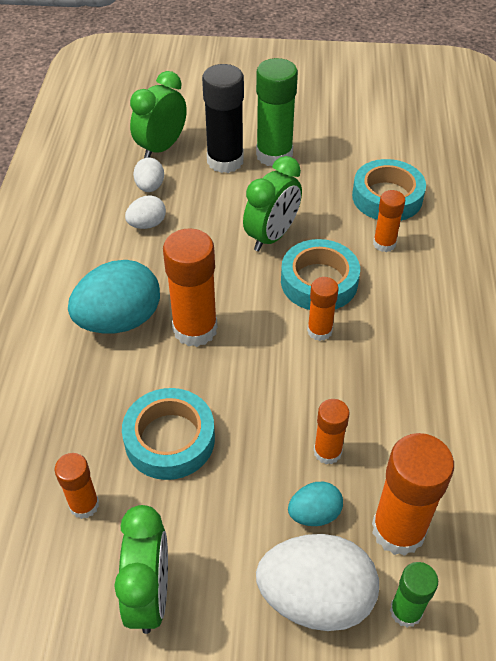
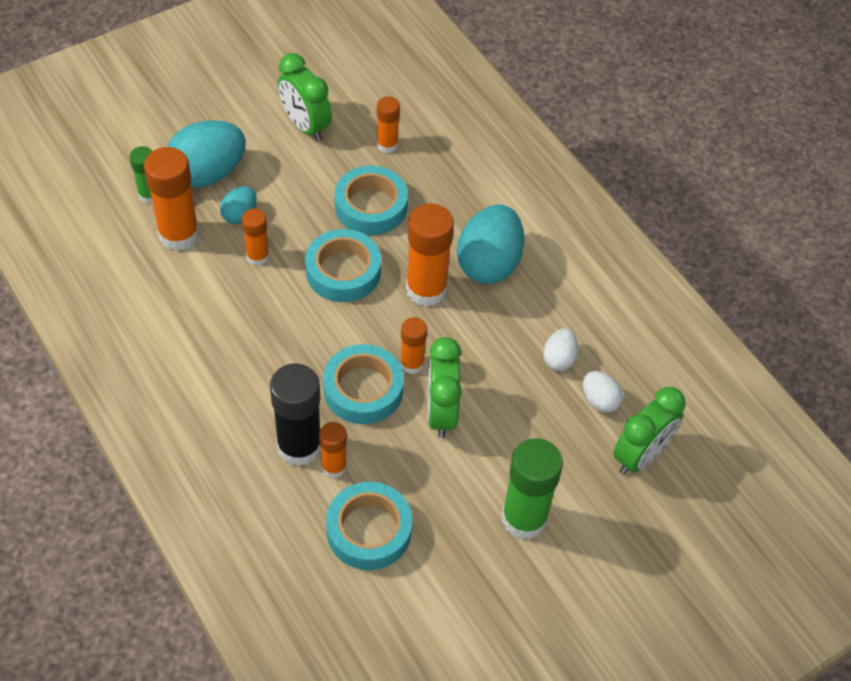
camera: 140 degrees right, 5 degrees up
(161, 148) = (640, 456): green clock -> green clock turned 45 degrees clockwise
(225, 161) = (564, 478): black glue stick -> black glue stick (299, 446)
(254, 387) = (343, 271): none -> turquoise tape
(315, 598) = (208, 173): white egg -> turquoise egg
(319, 331) = (329, 343): orange glue stick -> orange glue stick (412, 363)

